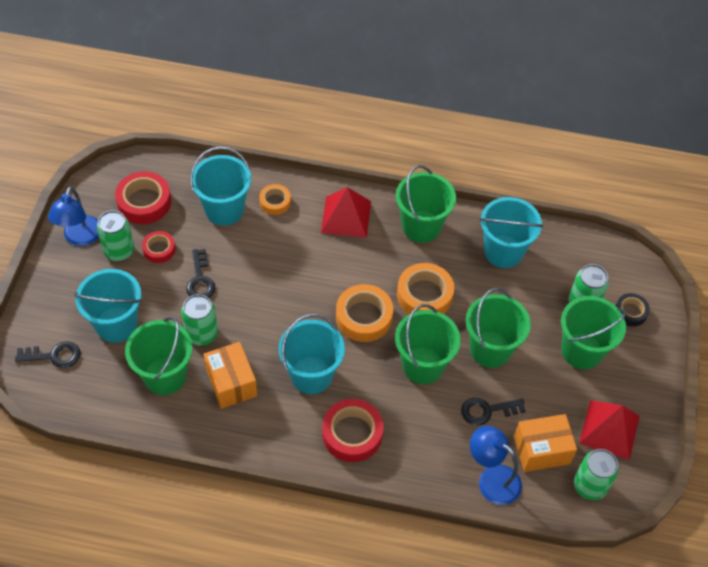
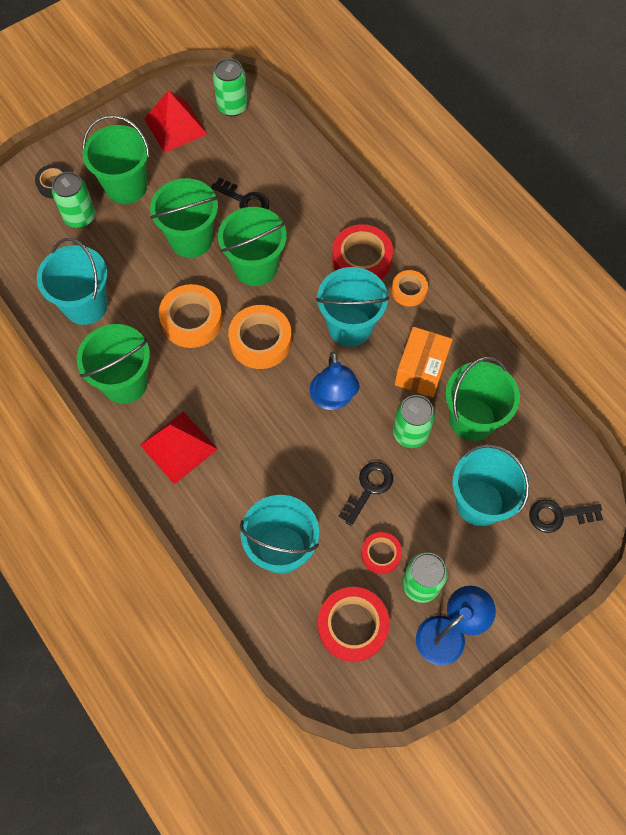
camera: 135 degrees left, 10 degrees up
(54, 356) = (558, 515): black key -> black key turned 45 degrees counterclockwise
(275, 202) = (226, 517): orange tape -> orange tape (409, 291)
(492, 479) = (293, 158): blue lamp -> blue lamp (333, 399)
(541, 450) = (238, 149): orange box -> none

